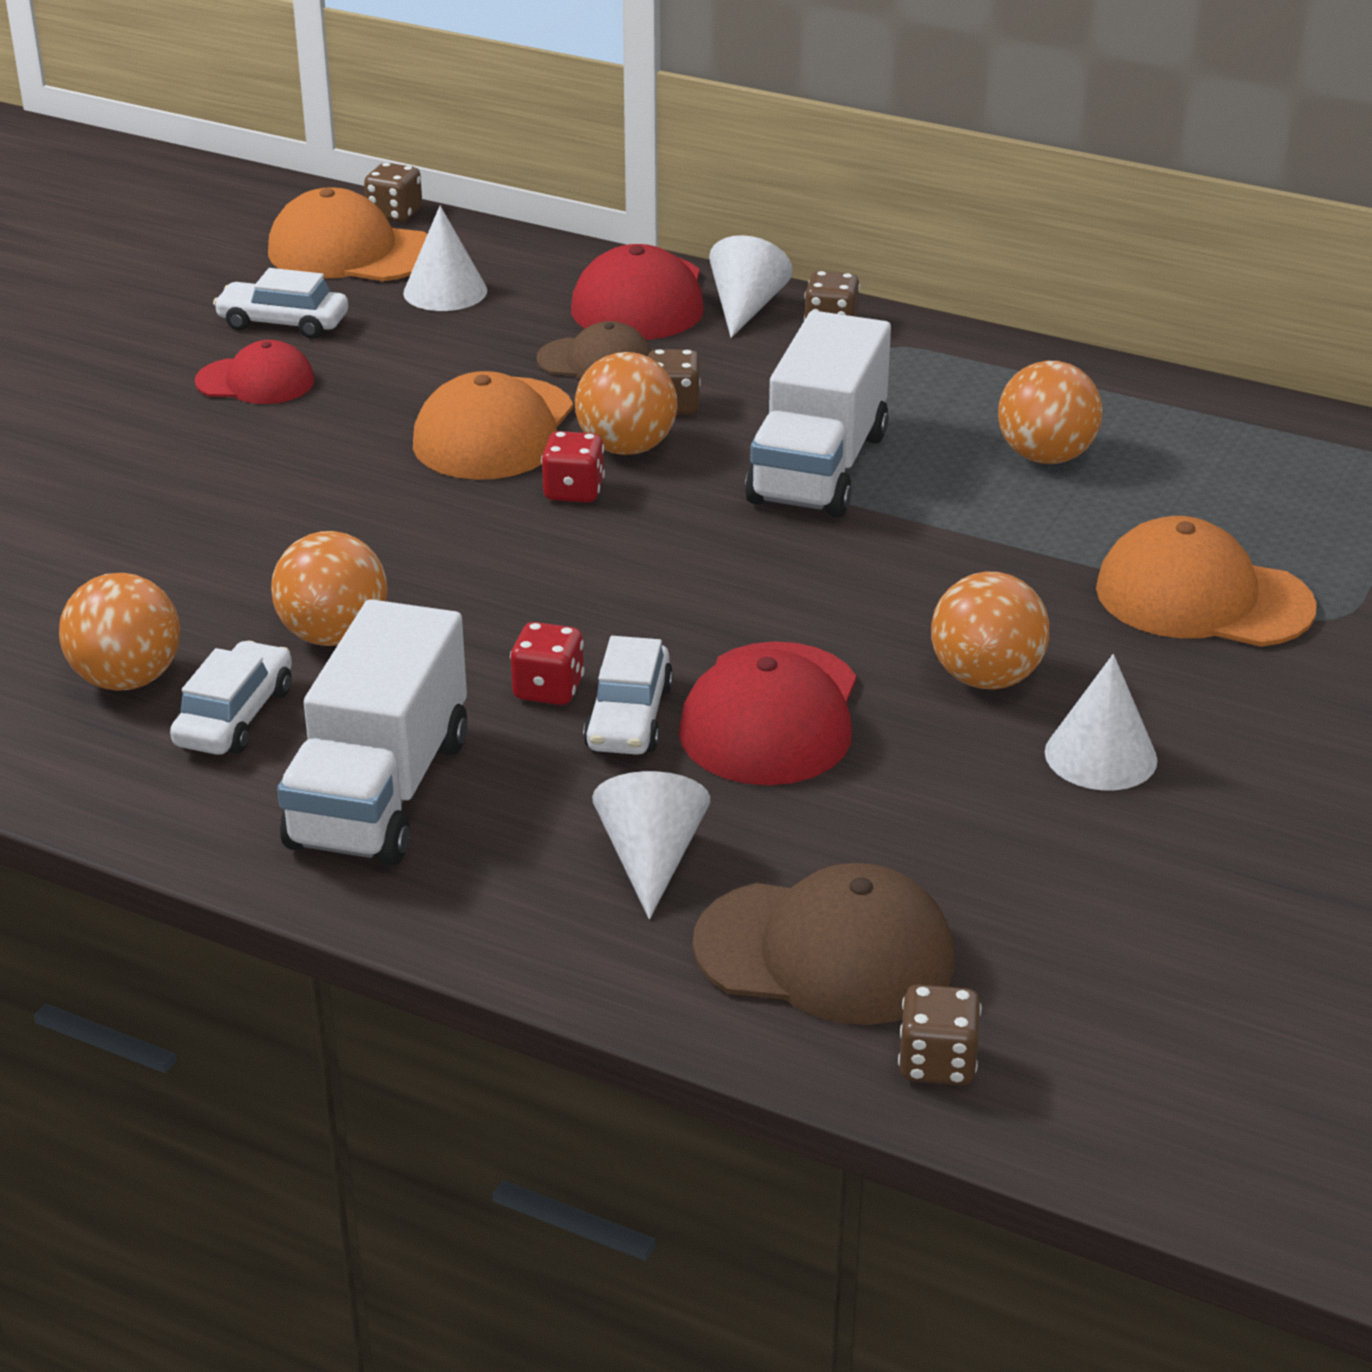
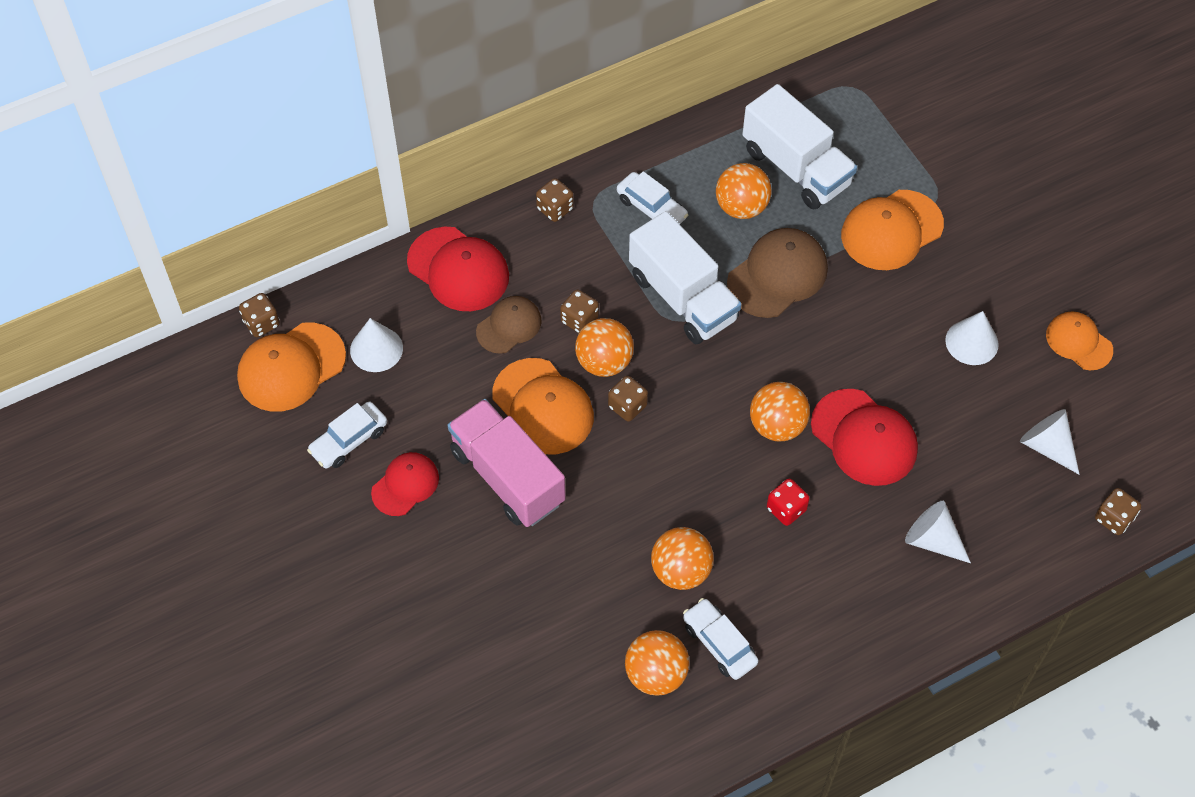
camera: 55 degrees left, 25 degrees up
(349, 445) = (507, 476): none -> pink truck
(380, 792) = (818, 614): white truck -> white truck (796, 167)
(574, 491) = (627, 406): red dice -> brown dice
(629, 717) = (828, 490): white car -> white car (651, 208)
(745, 308) = (507, 231): white cone -> white cone (1047, 446)
(825, 953) = (1029, 515): brown cap -> brown cap (777, 275)
(986, 678) = (892, 345): orange ball -> orange ball (777, 425)
(1265, 875) = (1079, 342): none -> orange cap

